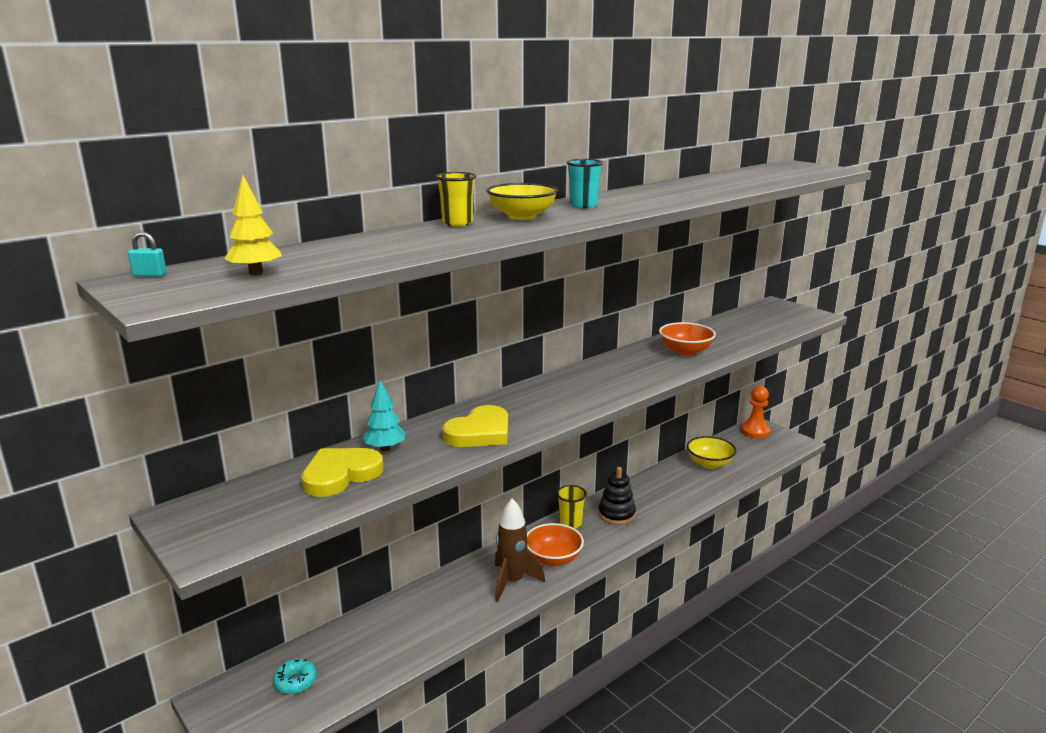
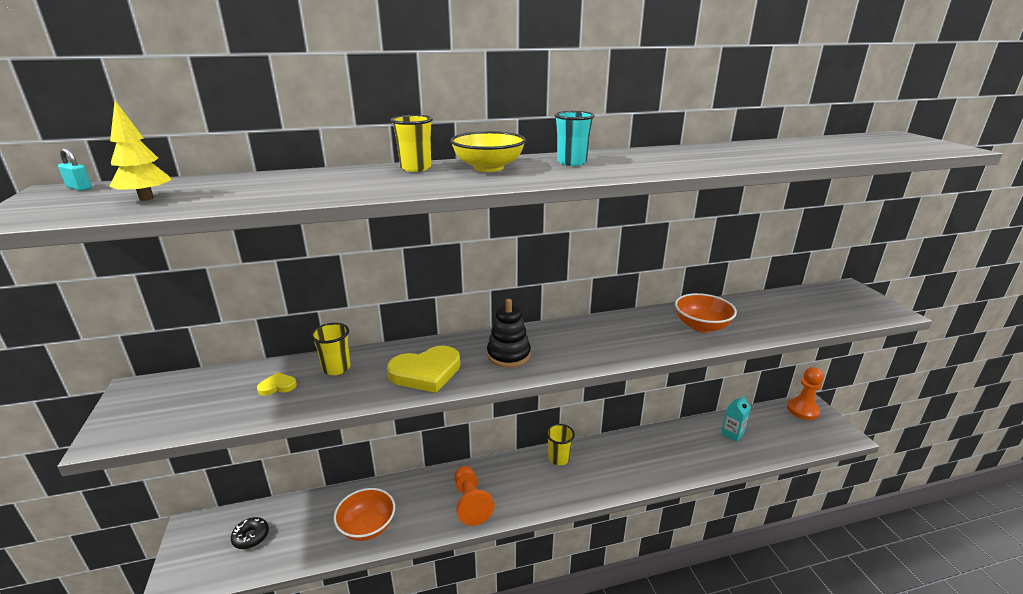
camera: 25 degrees right, 5 degrees up
(295, 681) = (251, 537): turquoise donut -> black donut
(340, 475) = (277, 386): yellow heart -> yellow heart, size x0.47
(385, 448) = (336, 368): turquoise tree -> yellow cup
(512, 582) = (470, 503): brown rocket -> orange pawn
(553, 559) = (520, 491): orange bowl -> orange bowl (367, 526)
(616, 514) = (606, 462): black stacking toy -> black stacking toy (508, 355)
(709, 464) = (732, 434): yellow bowl -> turquoise carton

